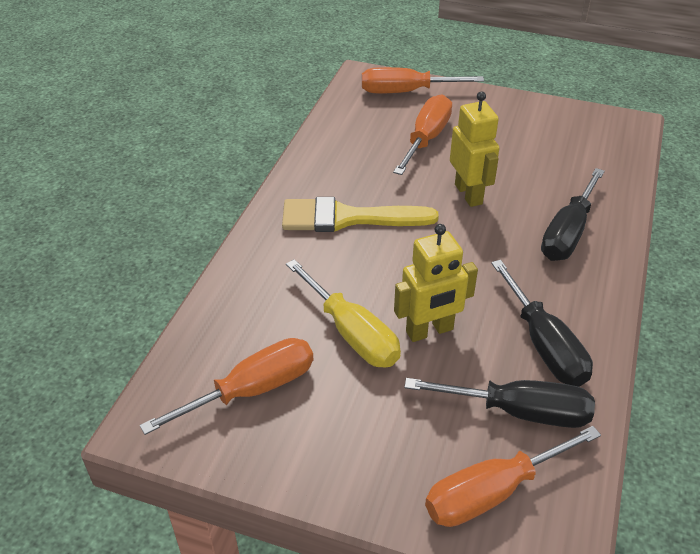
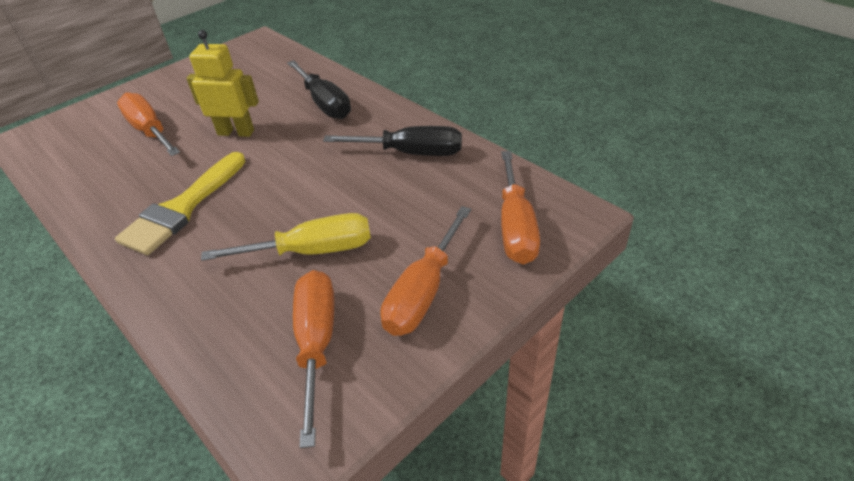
camera: 60 degrees left, 0 degrees up
(405, 92) = (80, 121): orange screwdriver -> orange screwdriver (423, 292)
(429, 331) = (350, 204): yellow robot -> none
(519, 412) = (458, 187): black screwdriver -> none

